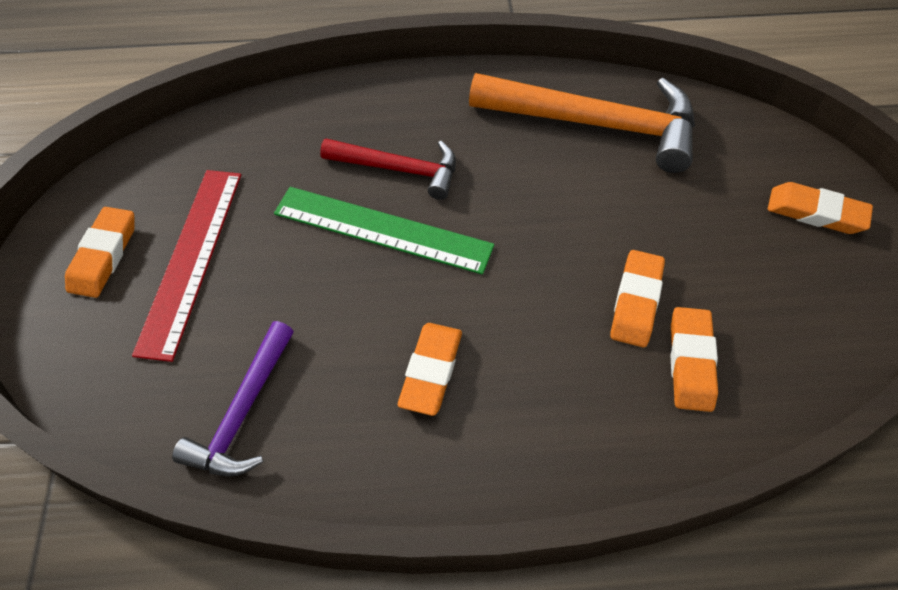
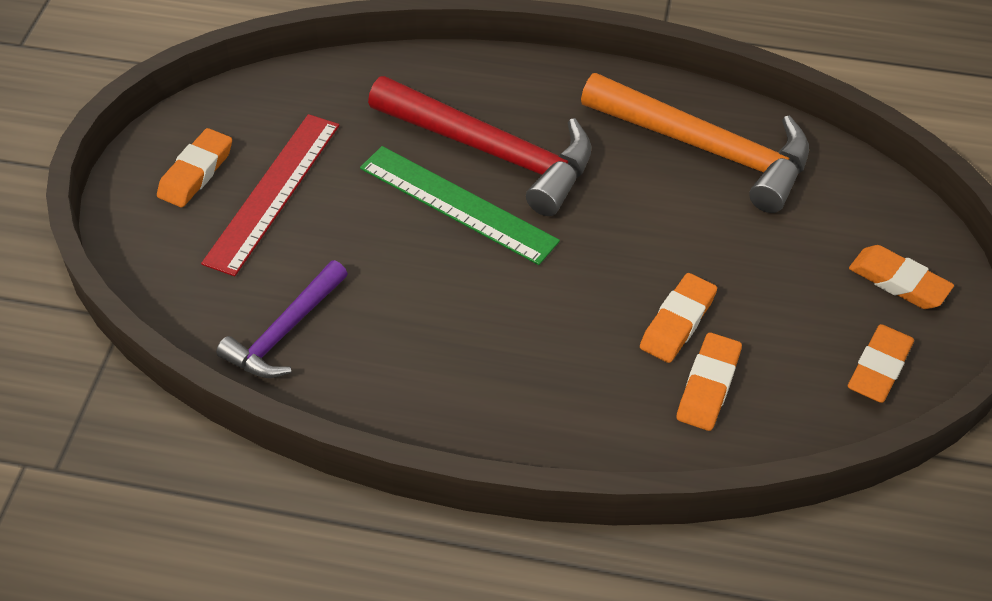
camera: 15 degrees right, 5 degrees down
(398, 169) = (491, 151): red hammer -> red hammer, size x1.71
(431, 371) = (461, 337): orange eraser -> orange eraser (879, 368)

